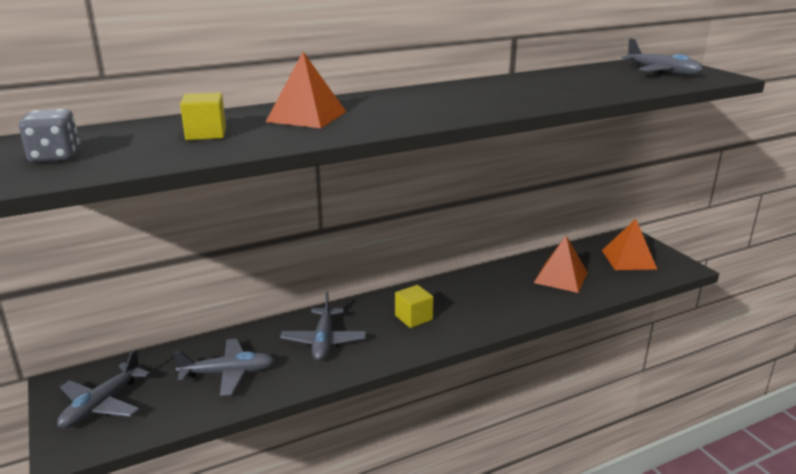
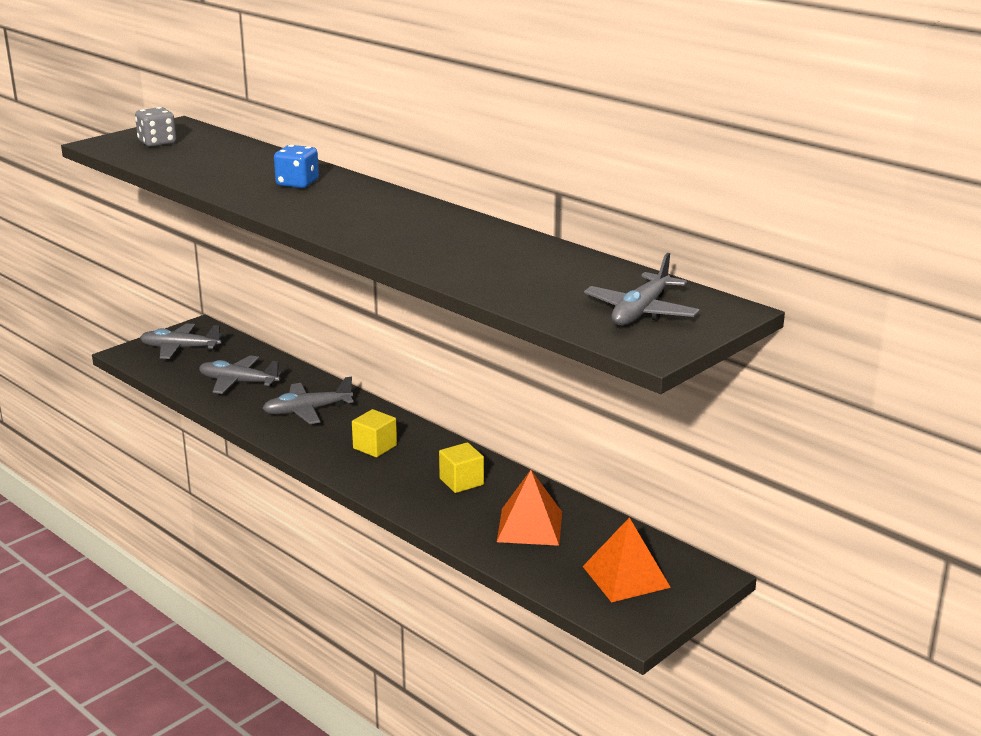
camera: 70 degrees right, 0 degrees up
(206, 134) = (229, 165): yellow cube -> yellow cube (461, 482)
(228, 373) = (238, 382): grey plane -> grey plane turned 135 degrees clockwise
(306, 116) = (297, 183): orange pyramid -> blue dice

